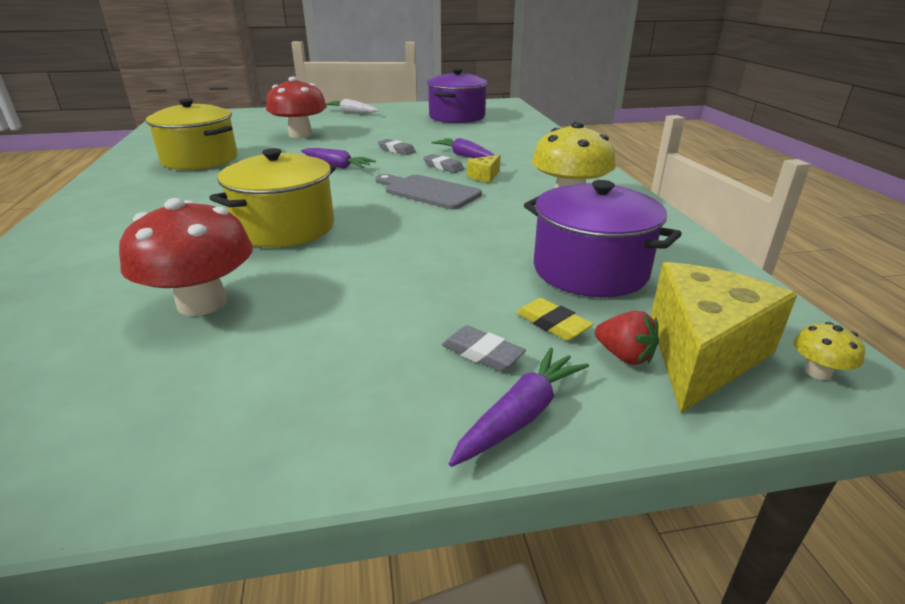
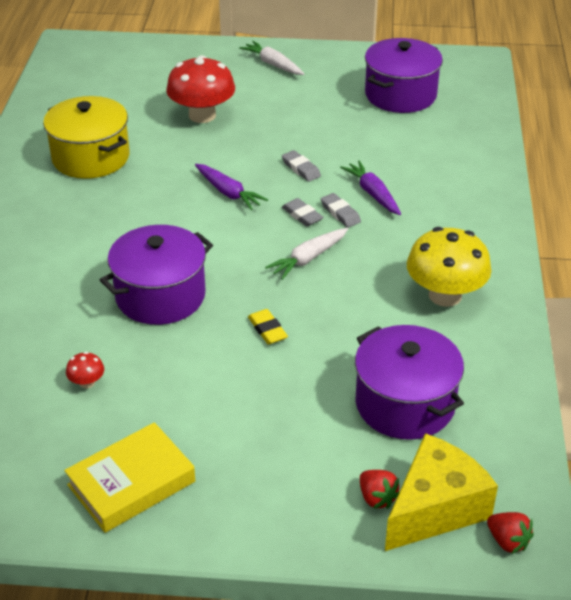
camera: 15 degrees right, 10 degrees up
(202, 303) = (87, 382): red mushroom -> red mushroom, size x0.42
(279, 398) = (131, 483): none -> yellow book
(285, 228) = (160, 296): yellow pot -> purple pot
(428, 191) = (308, 258): grey cutting board -> white carrot
(482, 353) = (276, 474): grey eraser -> grey eraser (302, 215)
(484, 176) = (377, 240): yellow cheese -> none
(520, 415) = (279, 530): purple carrot -> none
(552, 324) = (341, 457): yellow eraser -> yellow eraser (267, 330)
(818, 372) = (508, 541): yellow mushroom -> red strawberry

